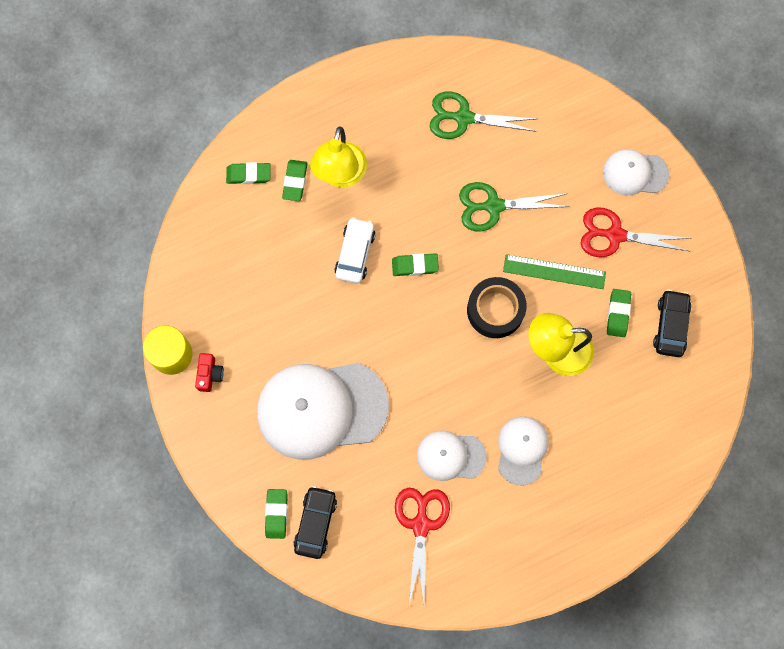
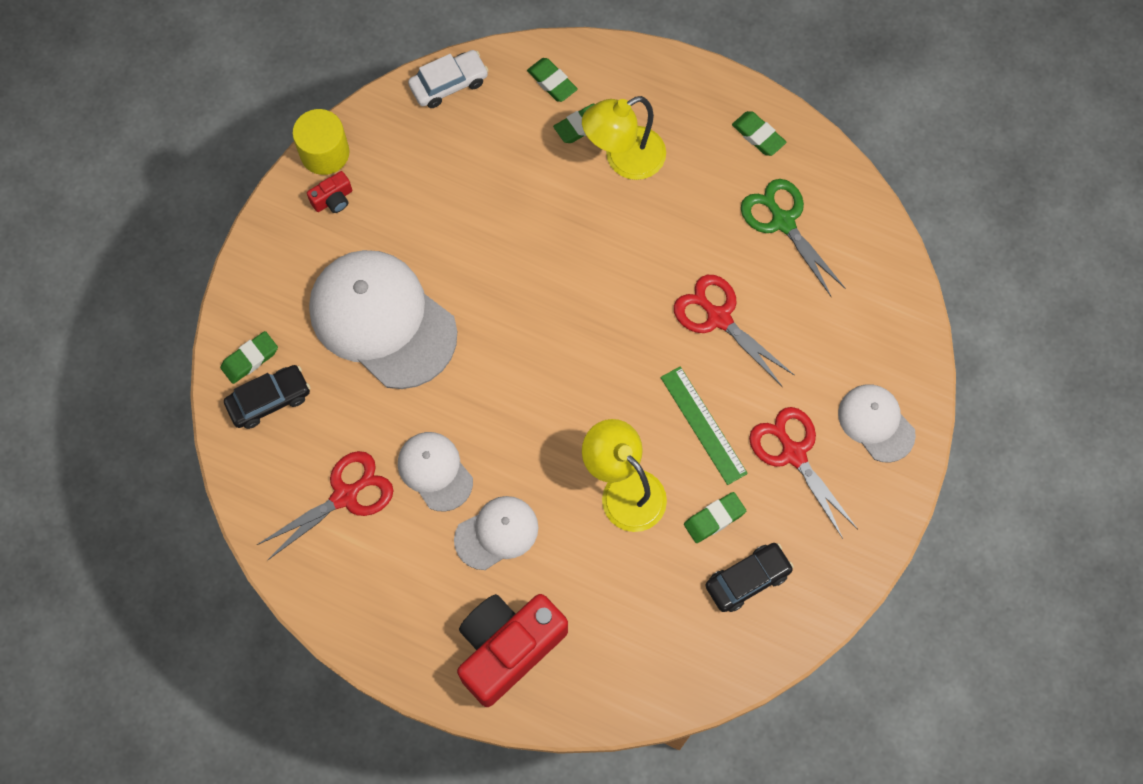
camera: 50 degrees right, 5 degrees down
(355, 253) = (558, 232): white car -> white car (449, 84)
(415, 266) = (594, 293): green eraser -> green eraser (758, 136)
(493, 206) = (719, 317): green scissors -> red scissors
(495, 310) = (615, 400): black tape -> none
(600, 501) = (508, 648): none -> red camera

